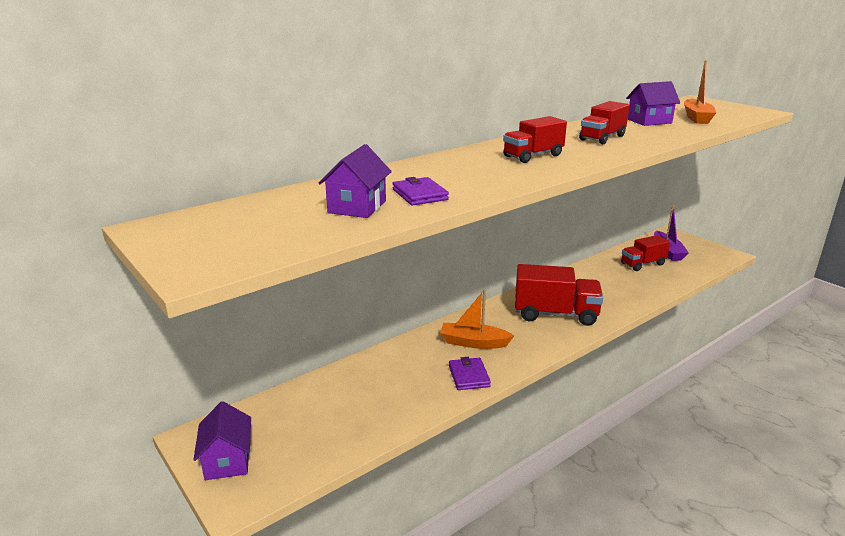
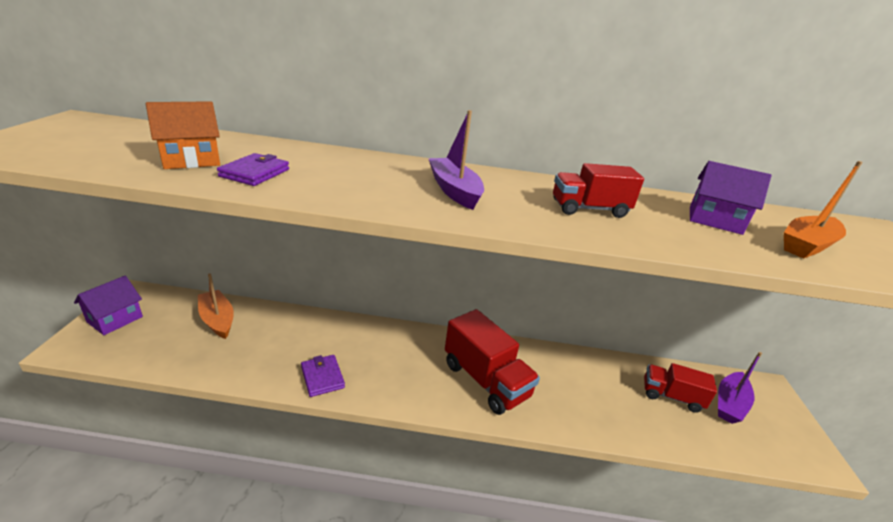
camera: 40 degrees right, 5 degrees up
(357, 207) = (191, 160): purple house -> orange house
(469, 376) = (322, 377): purple wallet -> purple wallet turned 60 degrees counterclockwise
(474, 343) = (377, 354): orange boat -> orange boat (217, 320)
(533, 156) = (454, 191): red truck -> purple boat

